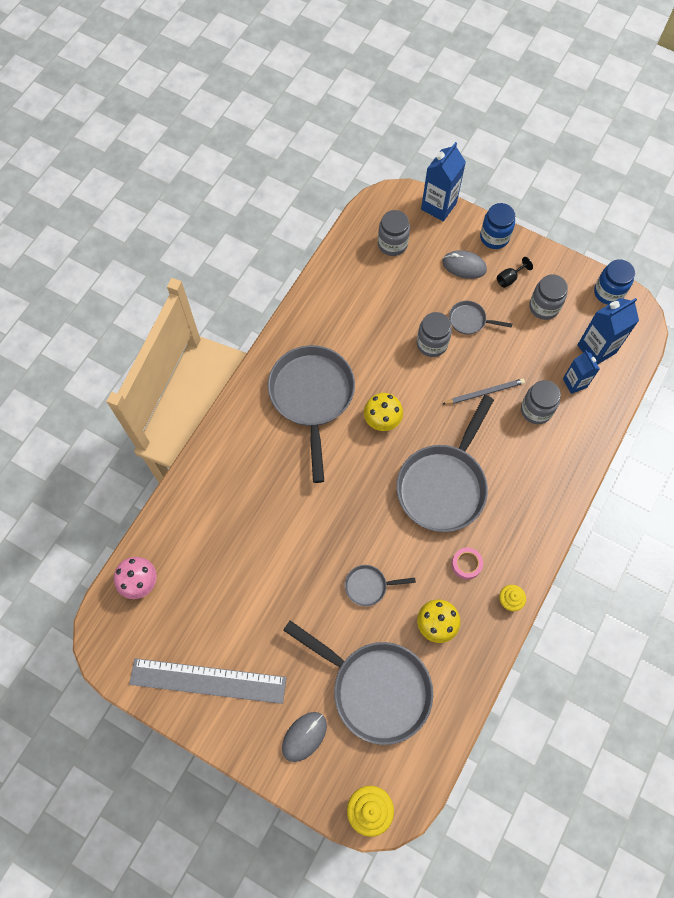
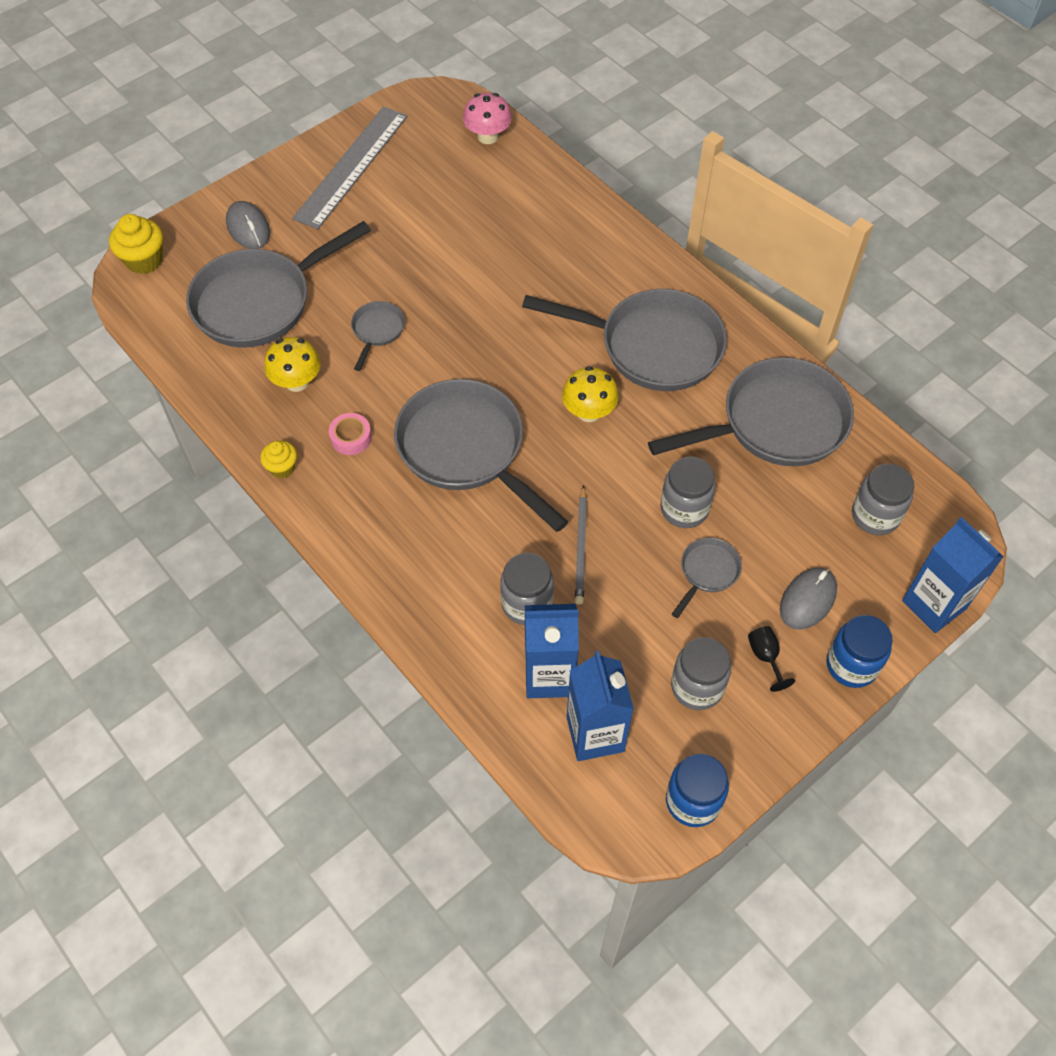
camera: 110 degrees right, 10 degrees down
(346, 309) = (776, 423): none -> grey pan
(574, 383) = (549, 675): blue carton -> blue carton, size x1.56

